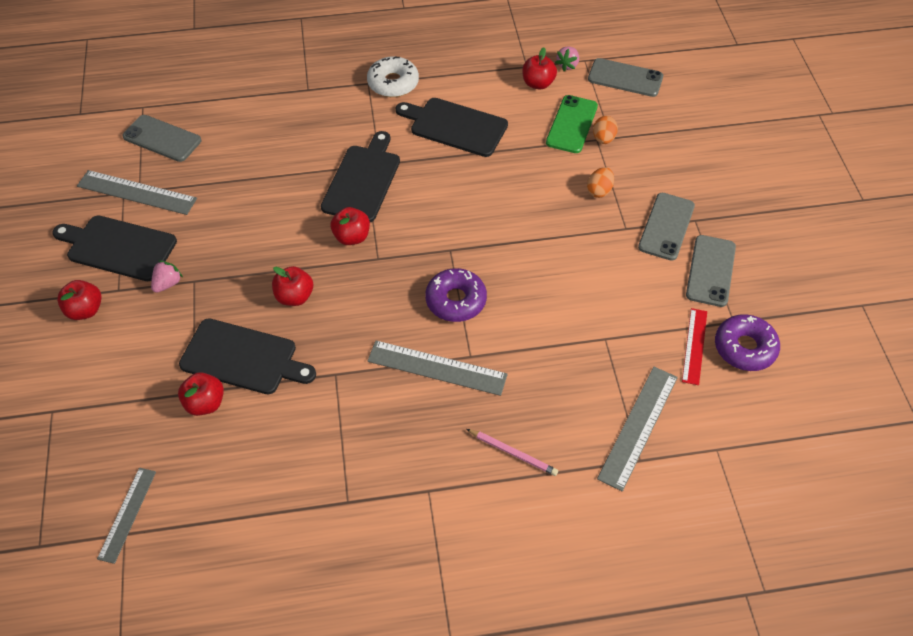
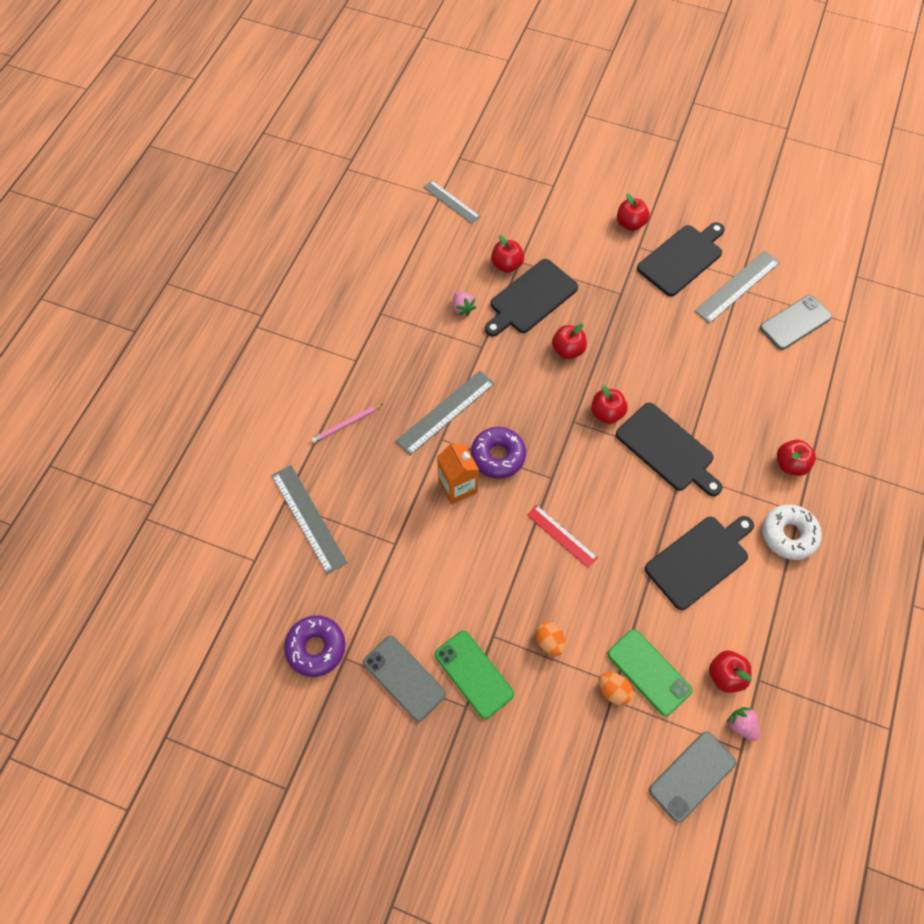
camera: 120 degrees right, 10 degrees up
(168, 284) = (627, 277): pink strawberry -> pink strawberry (462, 308)
(324, 100) = (790, 464): none -> red apple
(510, 317) = (458, 486): none -> orange carton
(666, 226) = (473, 674): grey phone -> green phone
(694, 346) = (344, 608): red ruler -> red ruler (562, 536)

